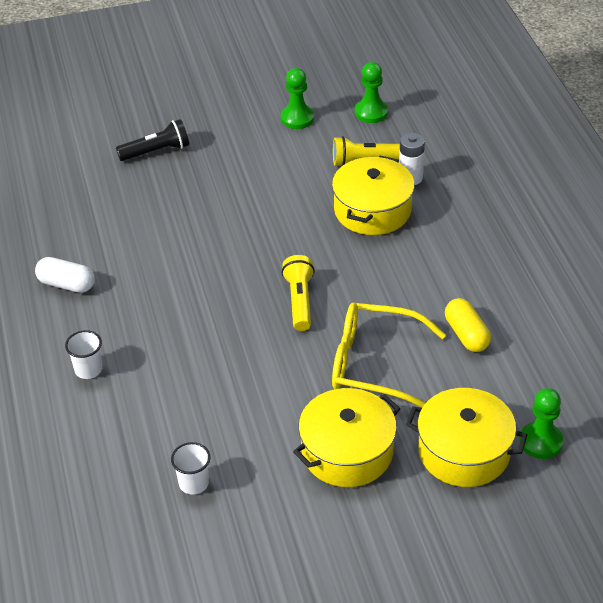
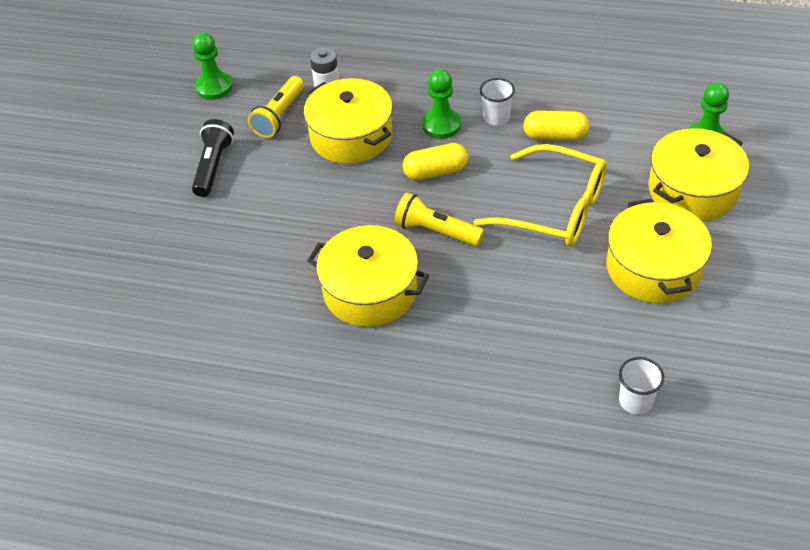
camera: 60 degrees left, 5 degrees up
(66, 284) = (271, 420): white capsule -> none
(88, 369) = (420, 442): white cup -> white cup (496, 117)
(156, 151) = (120, 267): black flashlight -> black flashlight (213, 166)
(213, 287) = (370, 291): none -> yellow pot
(297, 118) = (173, 140): green pawn -> green pawn (441, 125)
(367, 275) = (435, 172): none -> yellow capsule
(374, 364) = (554, 209): yellow glasses -> yellow glasses turned 105 degrees counterclockwise

